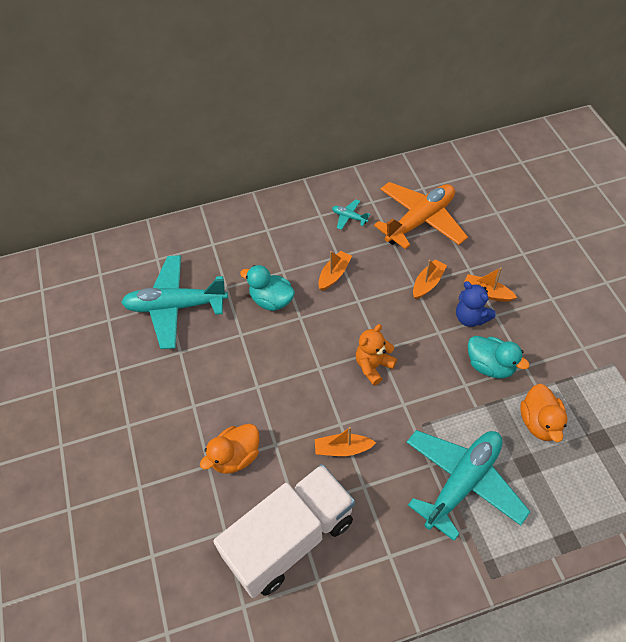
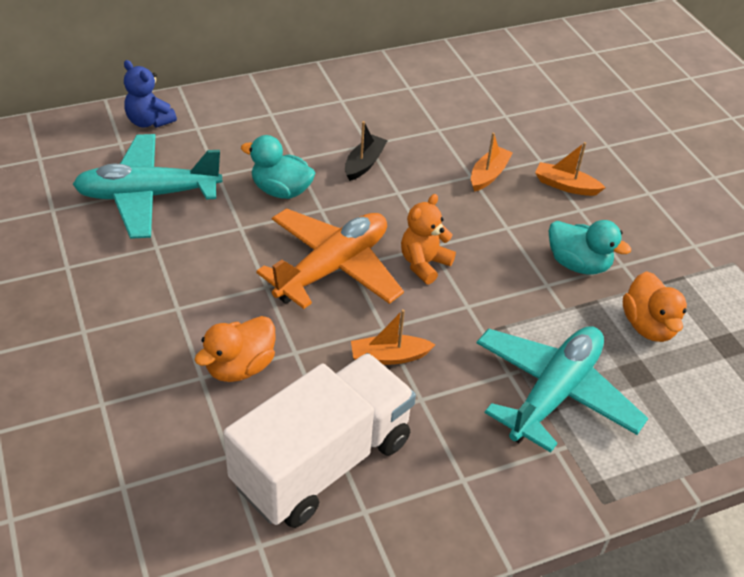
camera: 10 degrees left, 10 degrees down
(334, 274) = (364, 163): orange boat -> black boat
(349, 217) = (380, 103): turquoise plane -> none
(420, 221) = (473, 109): orange plane -> orange plane (333, 268)
(471, 318) = (548, 212): blue teddy bear -> blue teddy bear (149, 121)

